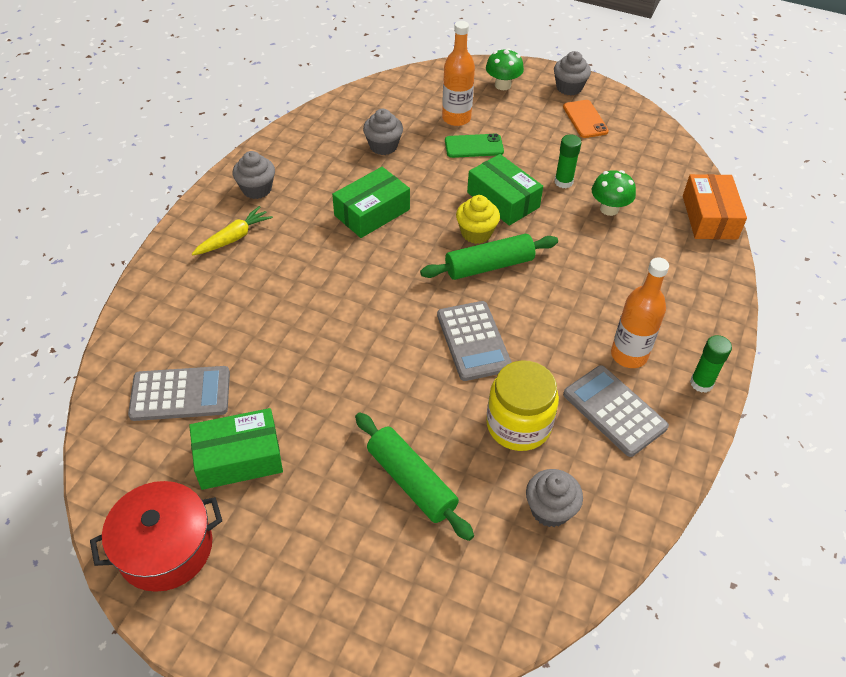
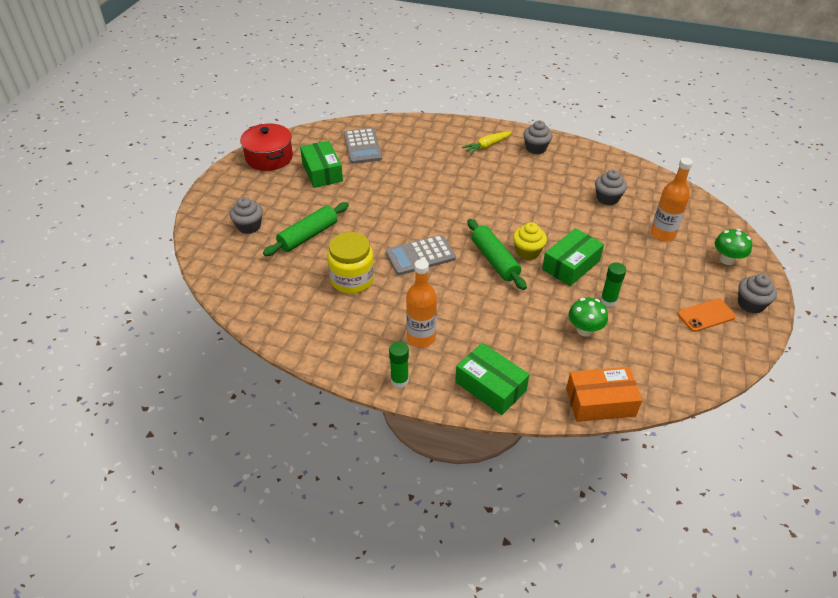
camera: 85 degrees right, 5 degrees down
(233, 238) = (487, 146): yellow carrot -> yellow carrot turned 105 degrees clockwise
(372, 212) = (531, 200): green box -> green box (490, 386)
(474, 146) = (630, 246): green phone -> none
(550, 509) = (289, 295): grey cupcake -> grey cupcake (249, 226)
(614, 411) = (368, 328): grey calculator -> none

